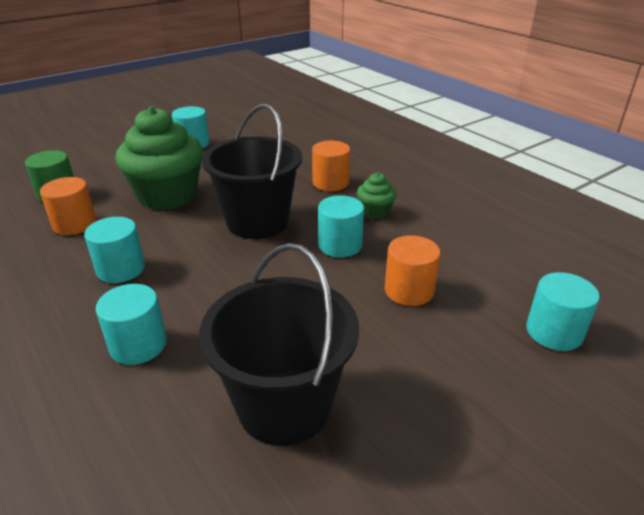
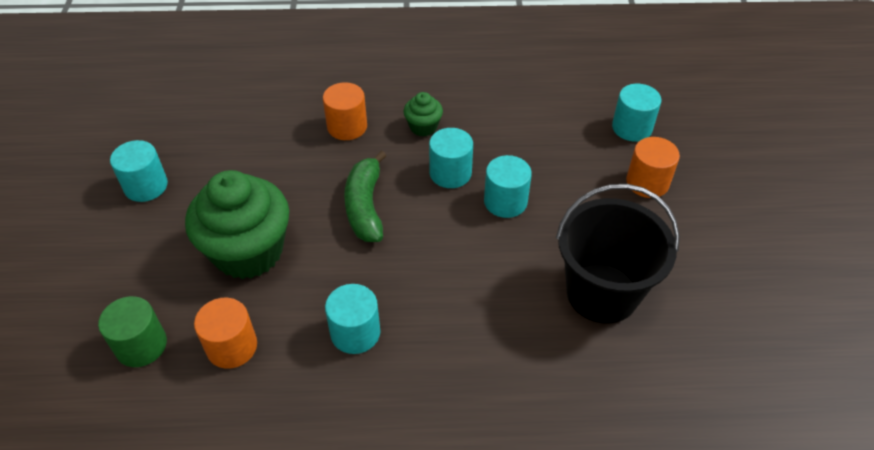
camera: 55 degrees left, 15 degrees up
(138, 345) = (477, 353): turquoise cylinder -> turquoise cylinder (505, 201)
(257, 222) = (365, 206): black bucket -> green banana
(409, 290) = (539, 167): orange cylinder -> orange cylinder (647, 182)

